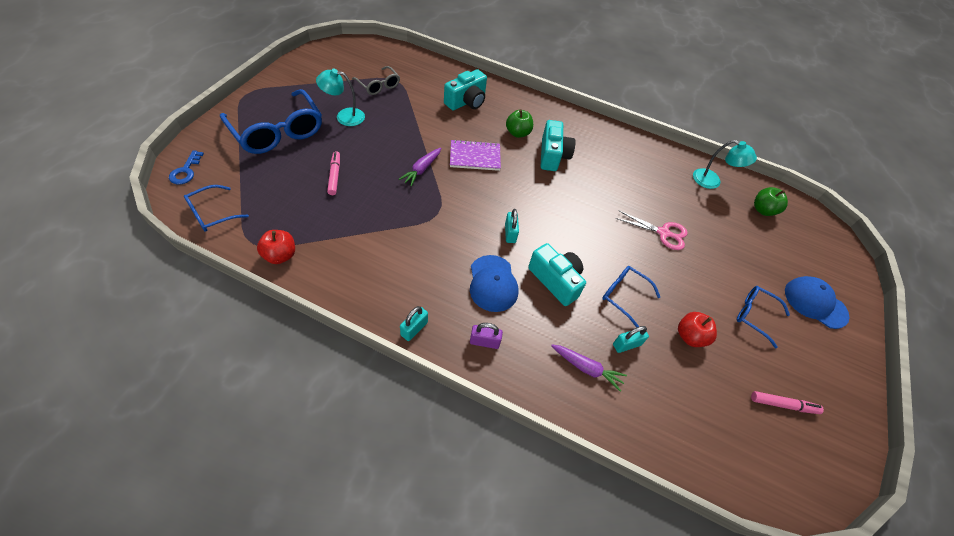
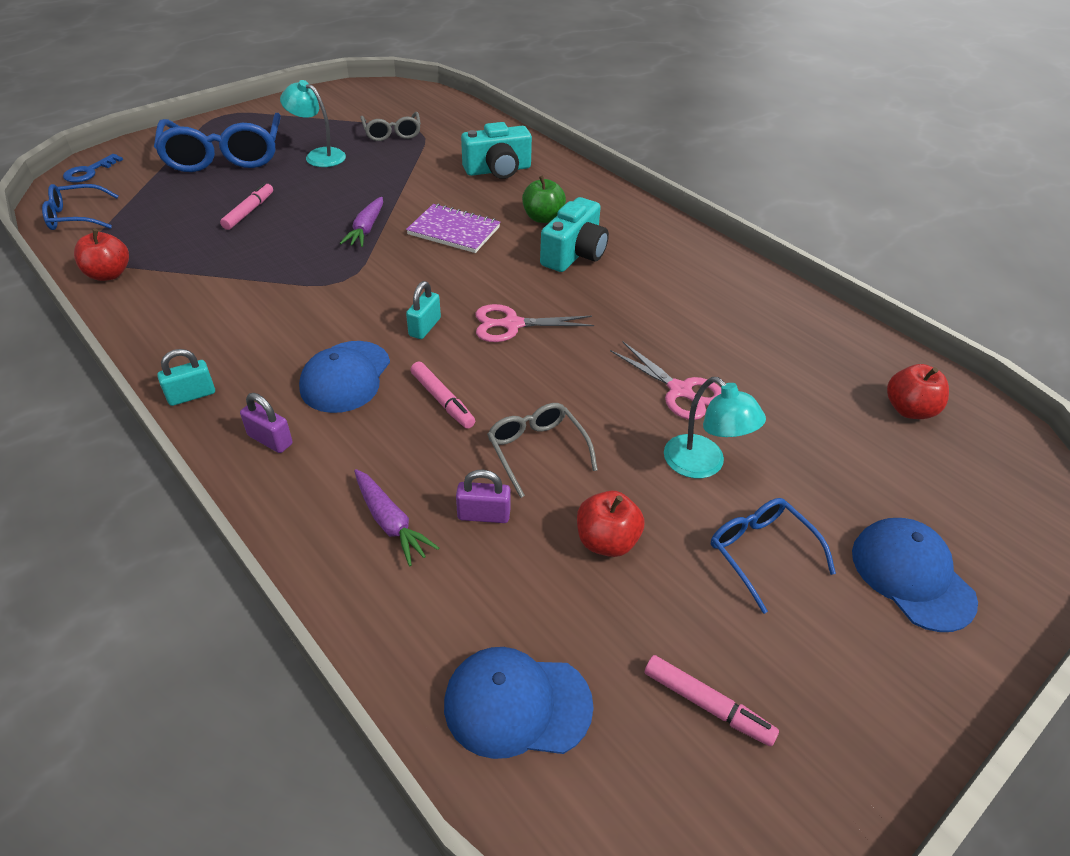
camera: 30 degrees right, 10 degrees down
(421, 169) = (366, 229): purple carrot -> purple carrot turned 45 degrees counterclockwise
(555, 216) = (512, 324): none -> pink scissors
(556, 280) = (442, 400): turquoise camera -> pink marker
(623, 295) = (537, 451): blue glasses -> grey glasses
(626, 344) = (484, 515): turquoise padlock -> purple padlock
(712, 181) = (835, 346): turquoise lamp -> turquoise lamp (703, 465)
(712, 442) = (517, 704): none -> blue cap
(763, 210) = (909, 409): green apple -> red apple

